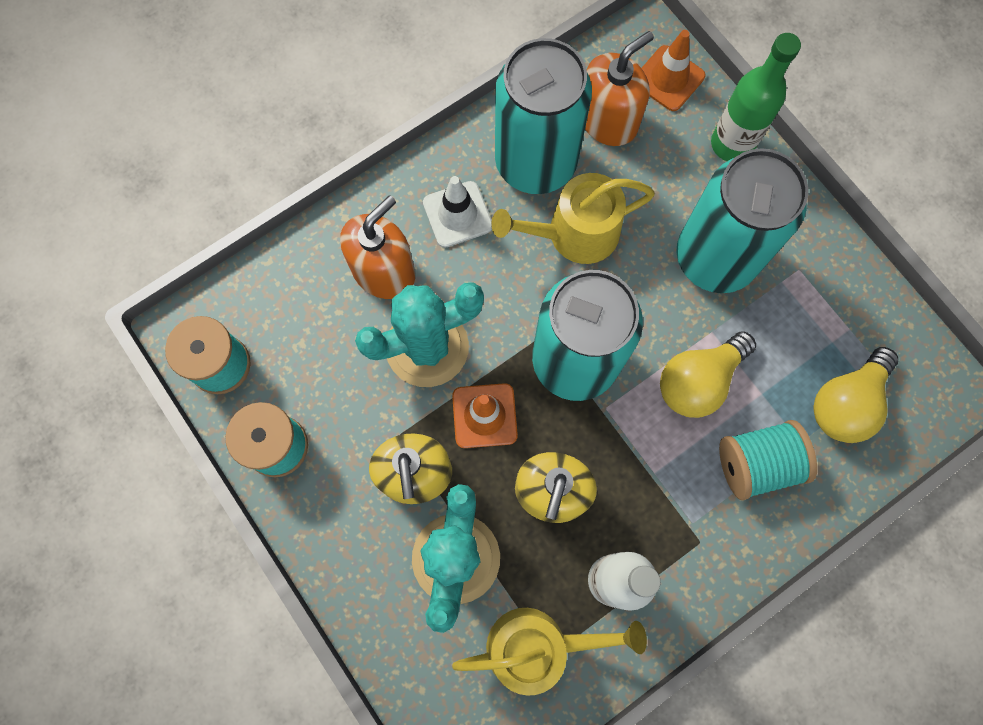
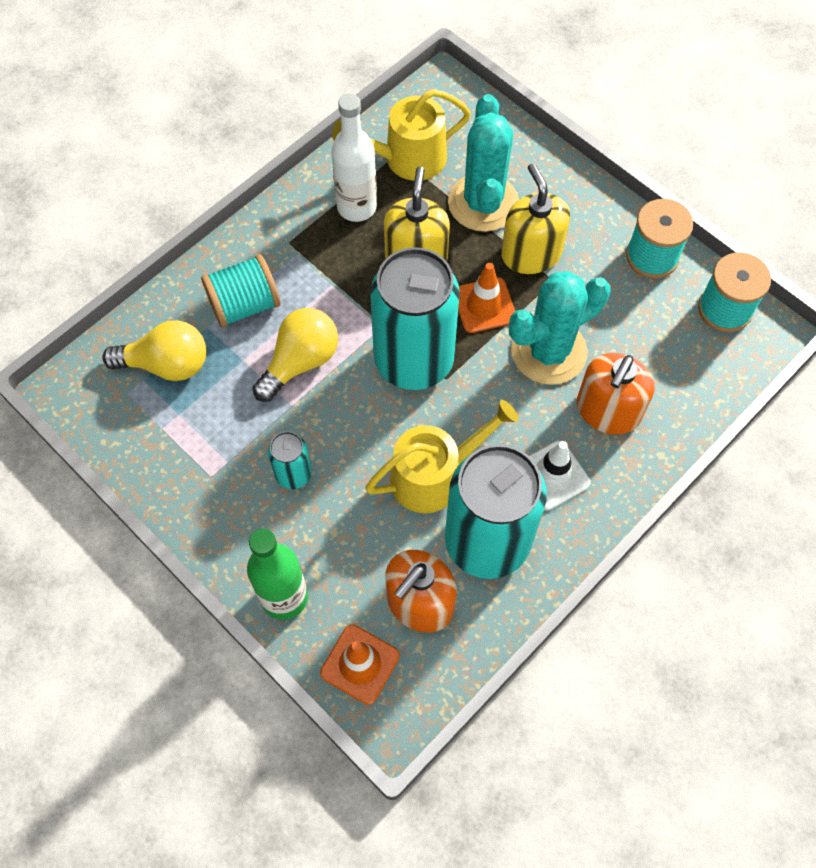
camera: 170 degrees right, 10 degrees down
(715, 258) = (293, 474): turquoise can -> turquoise can, size x0.45
(845, 403) = (167, 364): yellow light bulb -> yellow light bulb turned 60 degrees clockwise

